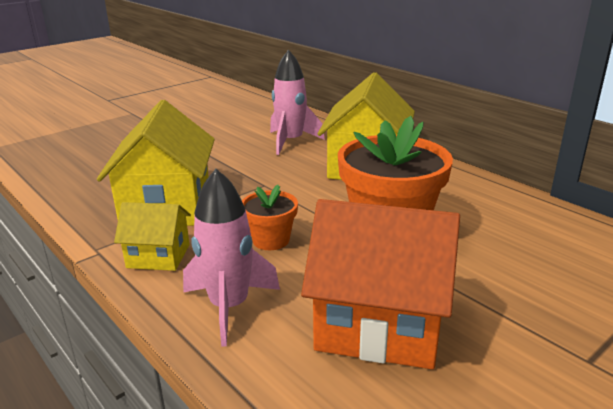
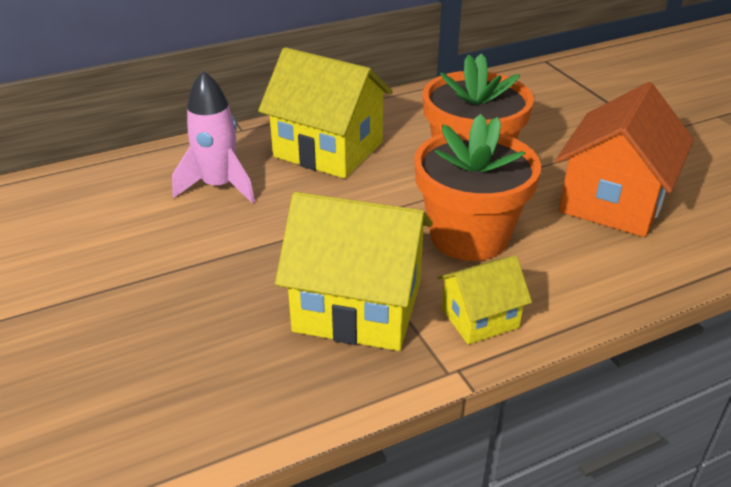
camera: 75 degrees left, 10 degrees up
(158, 256) = (480, 318): yellow house -> yellow house turned 45 degrees clockwise
(229, 307) = (582, 275): pink rocket -> none
(271, 240) = (469, 236): orange flower pot -> orange flower pot, size x1.96

